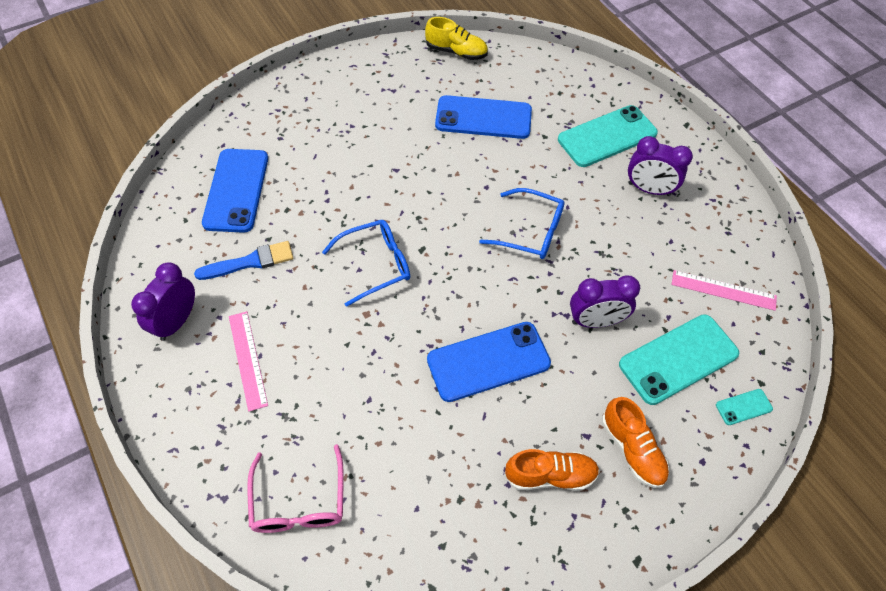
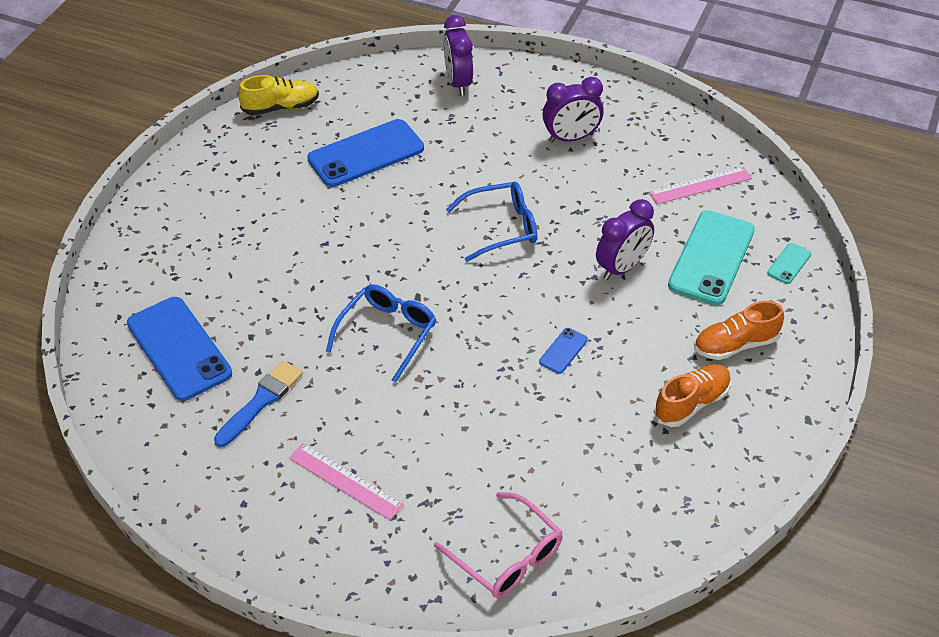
camera: 35 degrees left, 10 degrees down
(177, 321) = (240, 494): purple clock -> purple clock (458, 83)
(488, 361) = (563, 351): blue phone -> blue phone, size x0.44
(607, 136) = (495, 112): turquoise phone -> none
(632, 449) = (735, 345): orange shoe -> orange shoe turned 135 degrees clockwise

